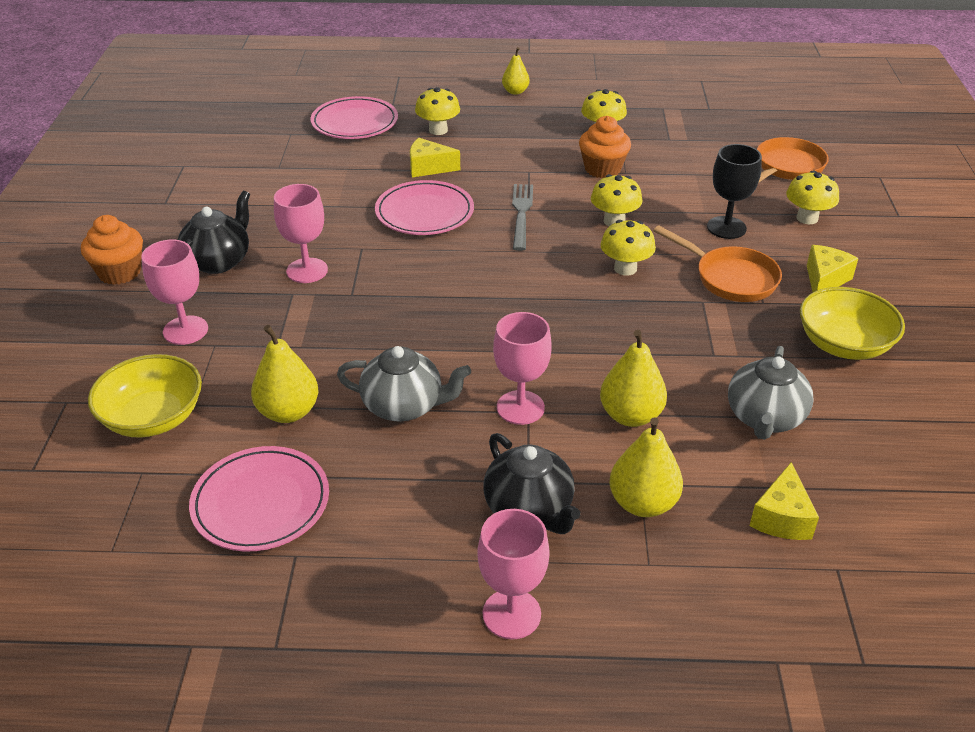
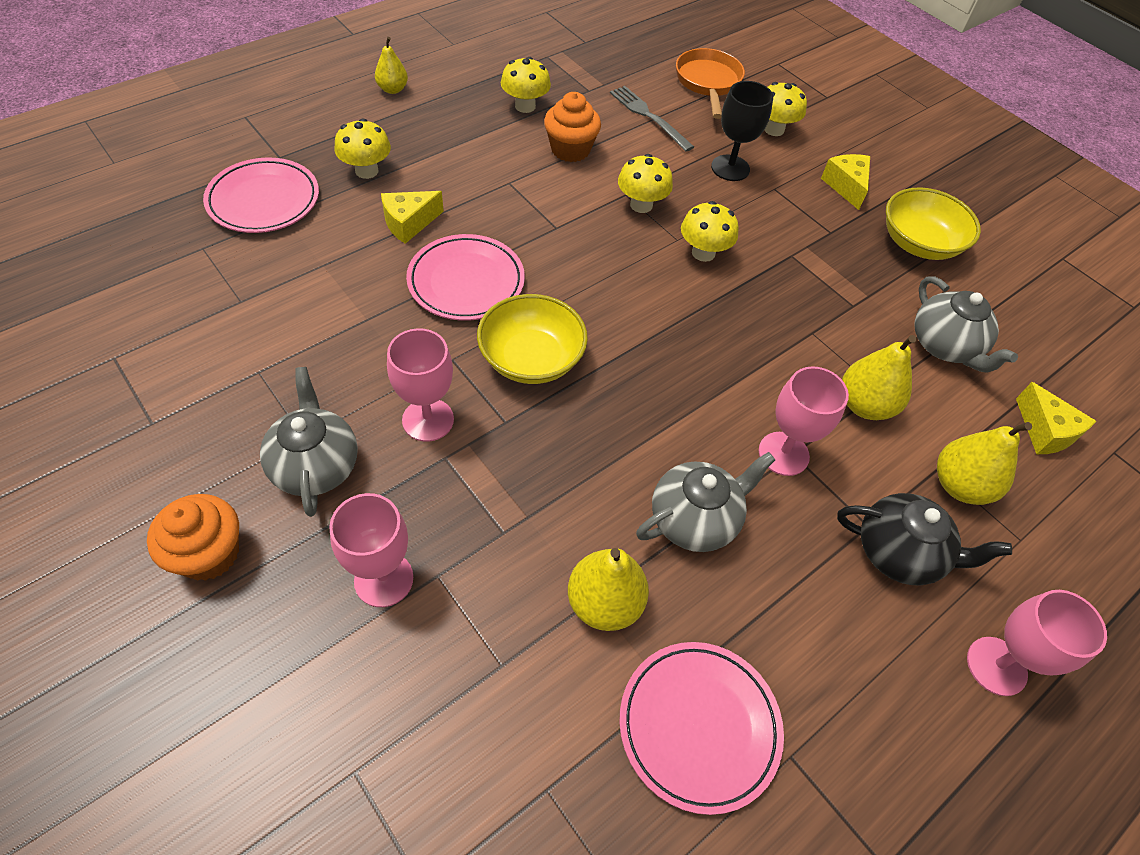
camera: 45 degrees left, 15 degrees up
(153, 418) = (480, 714): yellow bowl -> yellow bowl (531, 359)
(219, 261) = (316, 465): black teapot -> grey teapot
(521, 214) = (556, 236): grey fork -> grey fork (648, 116)
(730, 278) = (786, 220): orange pan -> none

